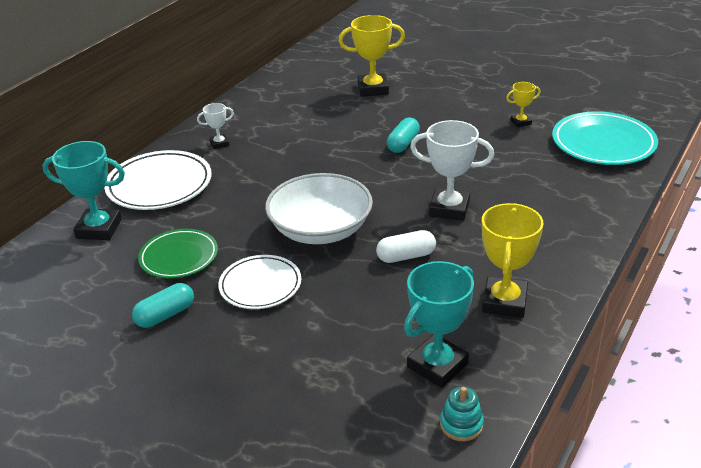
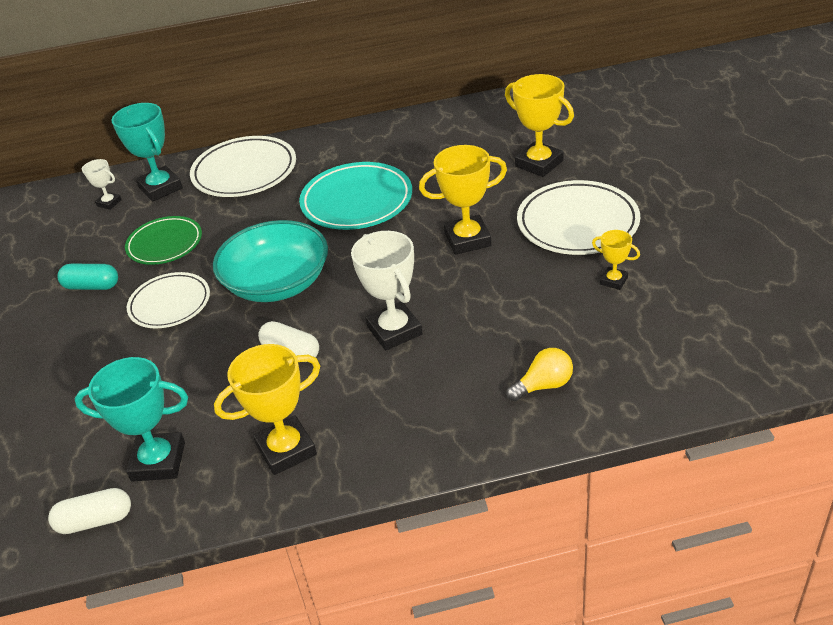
camera: 50 degrees right, 5 degrees up
(219, 144) = (336, 155): white trophy -> white trophy (109, 203)
(320, 229) = (277, 283): white bowl -> turquoise bowl
(403, 144) = (467, 239): turquoise capsule -> yellow trophy
(451, 106) = (577, 223): none -> white plate
(461, 424) = (95, 520): turquoise stacking toy -> white capsule
(577, 185) = (543, 385): none -> yellow light bulb
(603, 143) = (655, 358): turquoise plate -> turquoise plate (357, 201)

